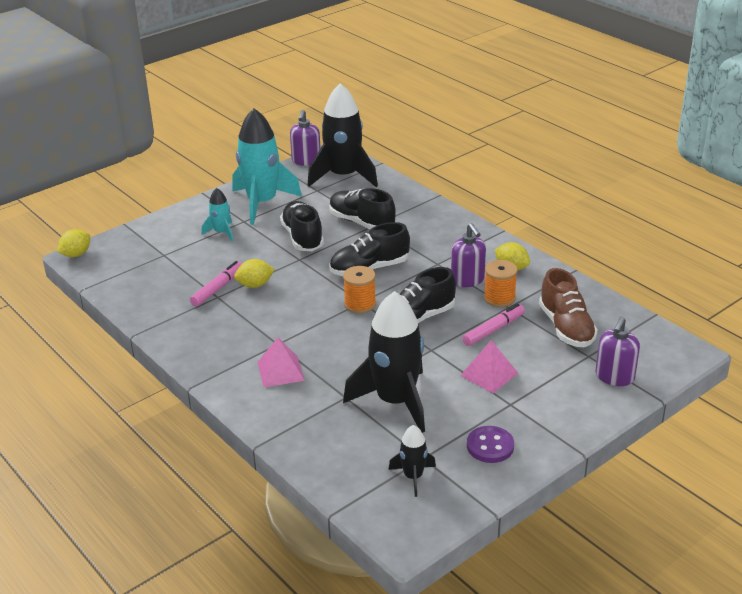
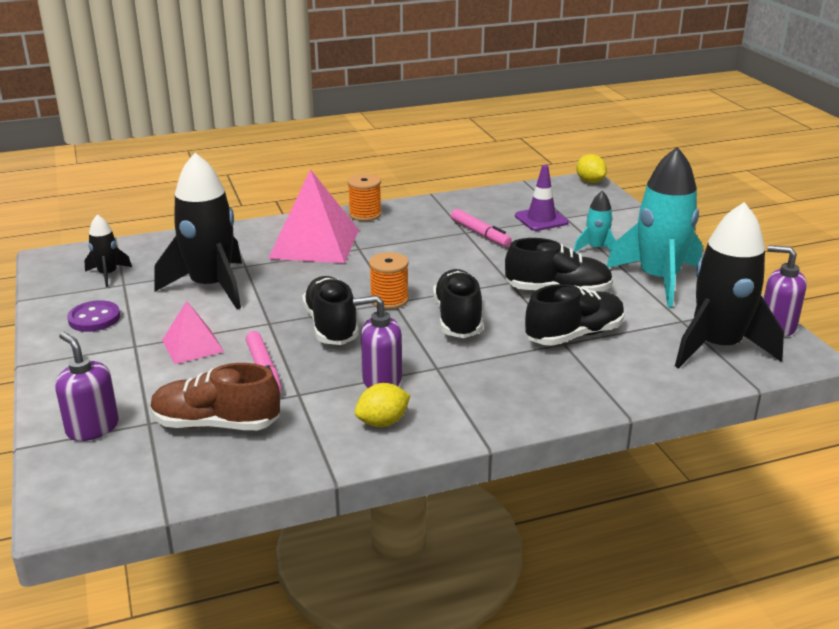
camera: 110 degrees right, 5 degrees down
(174, 265) = (541, 219): none -> purple traffic cone
(255, 285) = (473, 252): yellow lemon -> none
(280, 371) = (314, 243): pink pyramid -> pink pyramid, size x1.83
(499, 298) = (322, 392): orange spool -> orange spool (365, 214)

